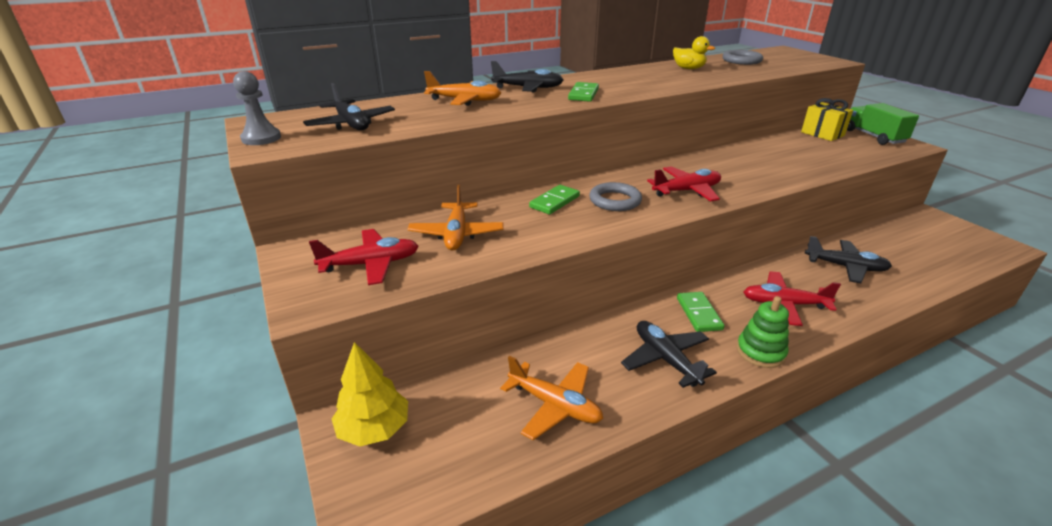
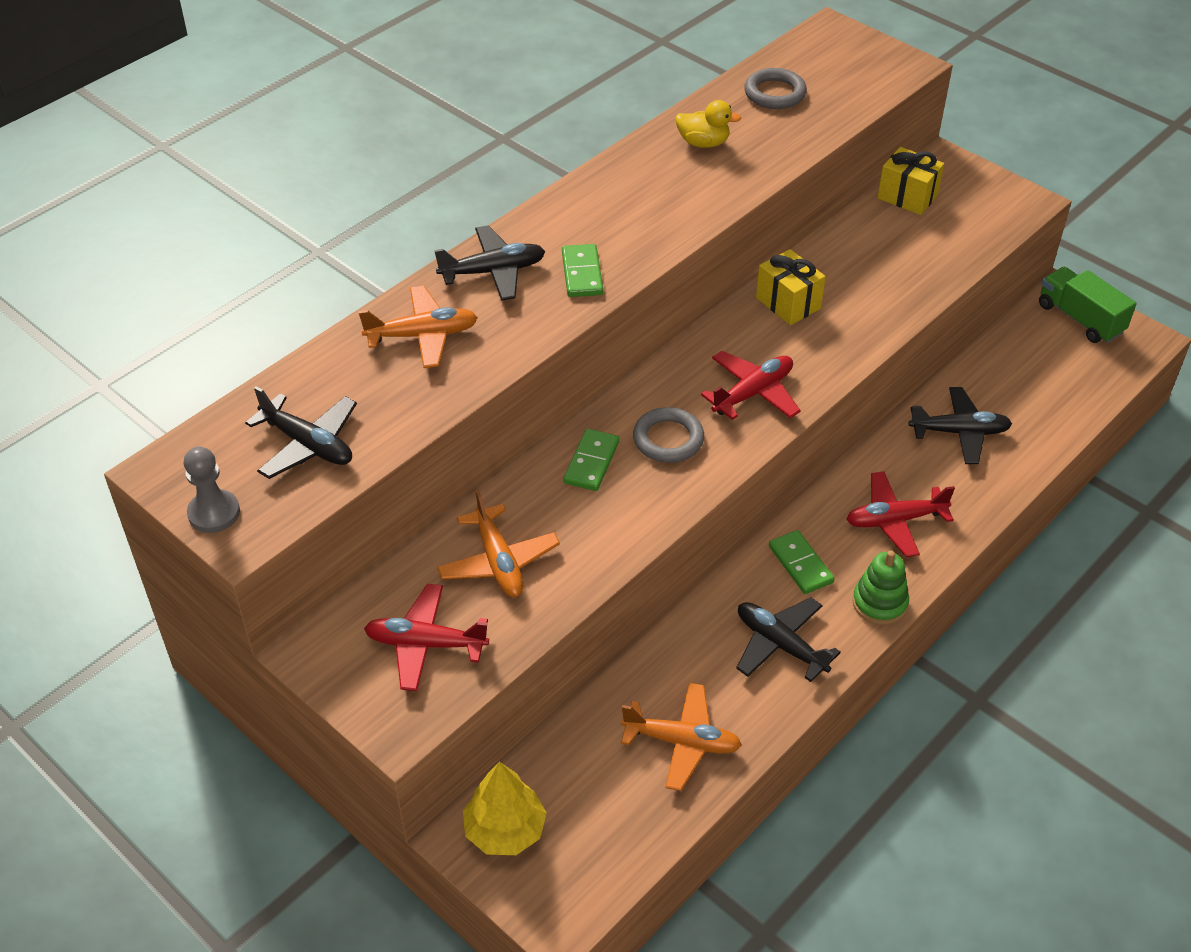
camera: 20 degrees left, 15 degrees up
(370, 264) = (426, 644): red plane -> red plane turned 135 degrees counterclockwise
(726, 160) = (788, 303): none -> yellow gift
(873, 136) = (976, 188): green truck -> green truck (1080, 319)

